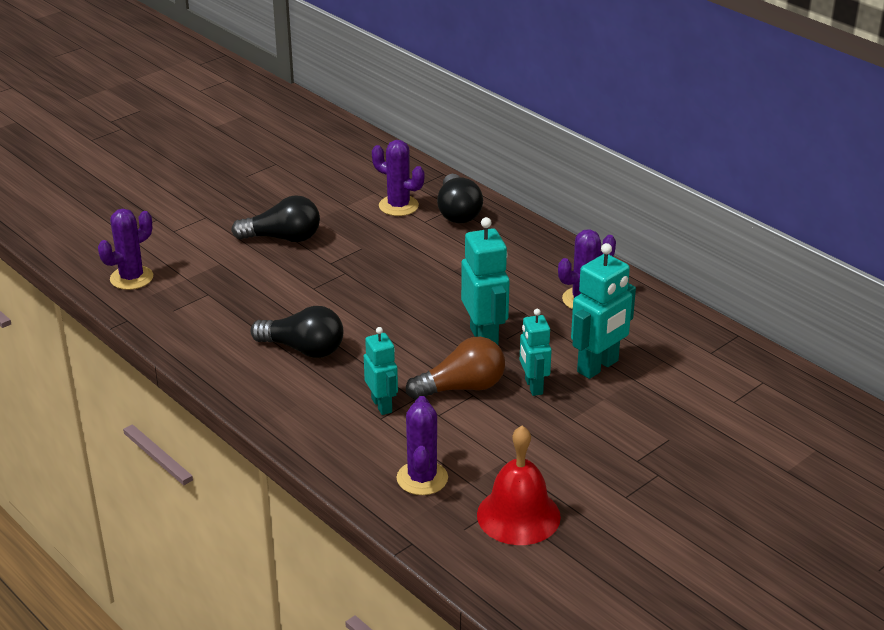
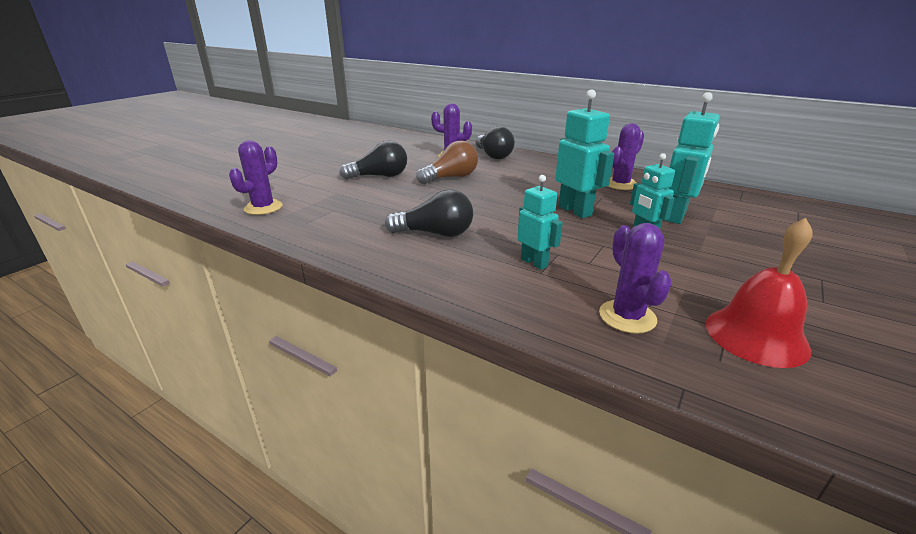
camera: 15 degrees left, 5 degrees down
(462, 387) = (589, 242): brown light bulb -> brown light bulb (451, 177)

